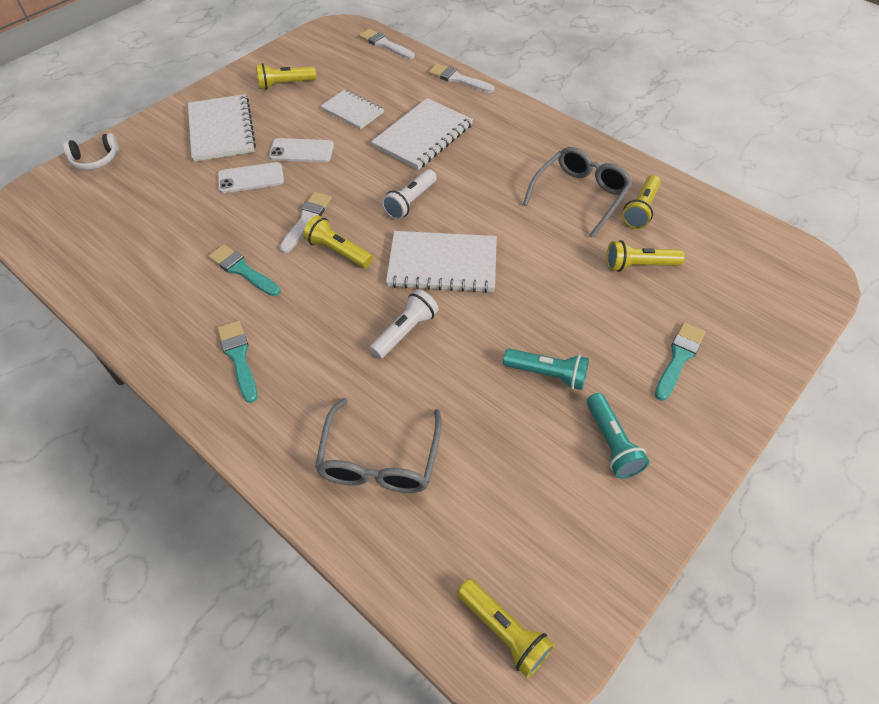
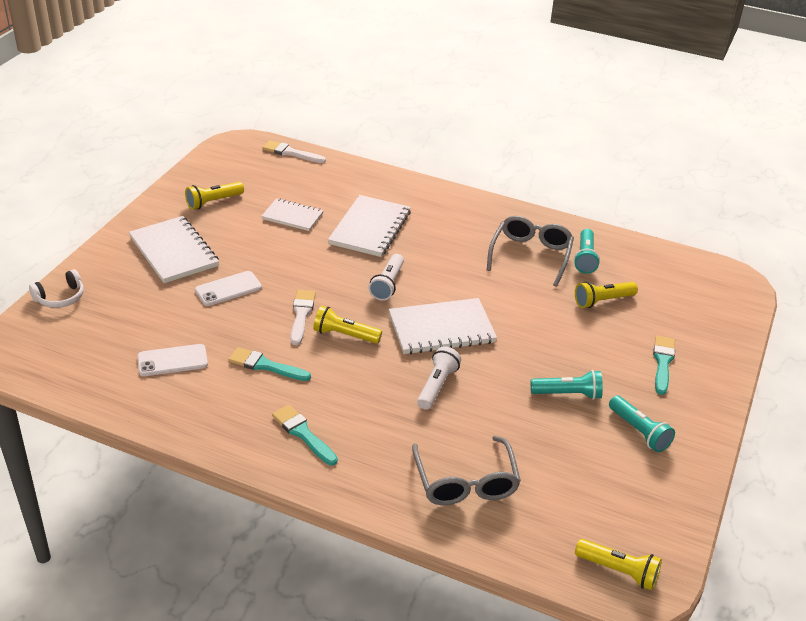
camera: 20 degrees left, 15 degrees down
(301, 151) = (263, 258): white phone -> white phone (172, 360)
(458, 79) = (376, 174): white brush -> none
(640, 210) = (585, 258): yellow flashlight -> turquoise flashlight

